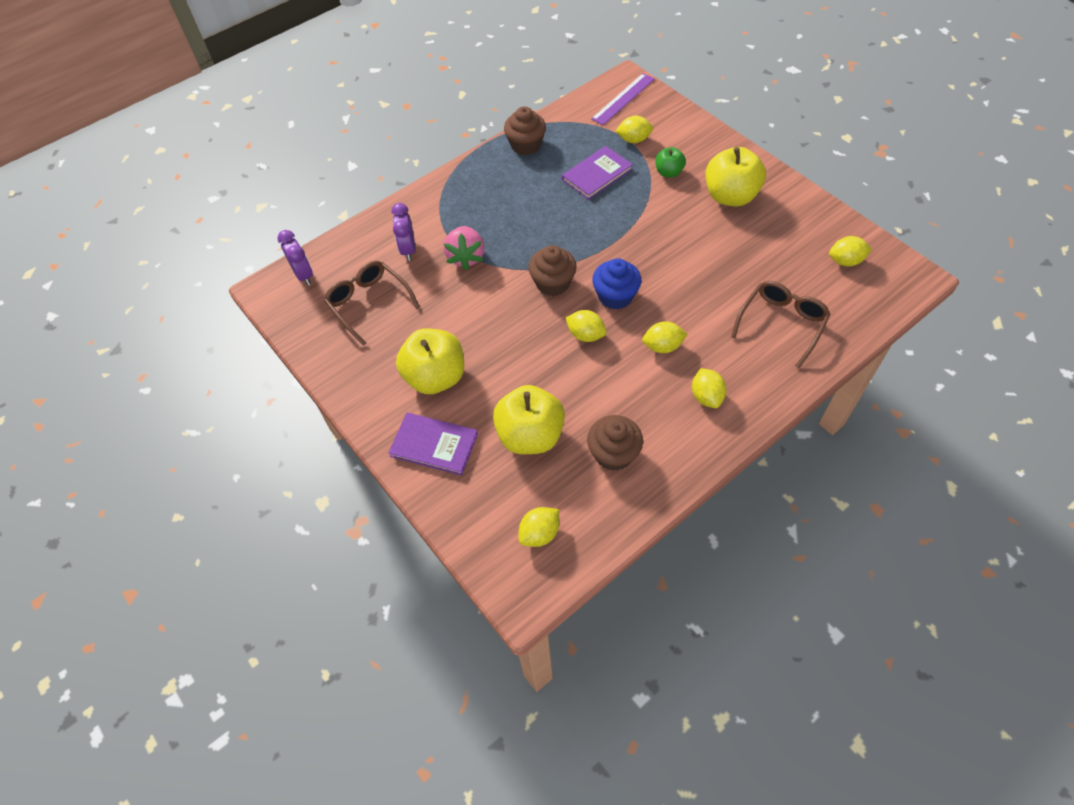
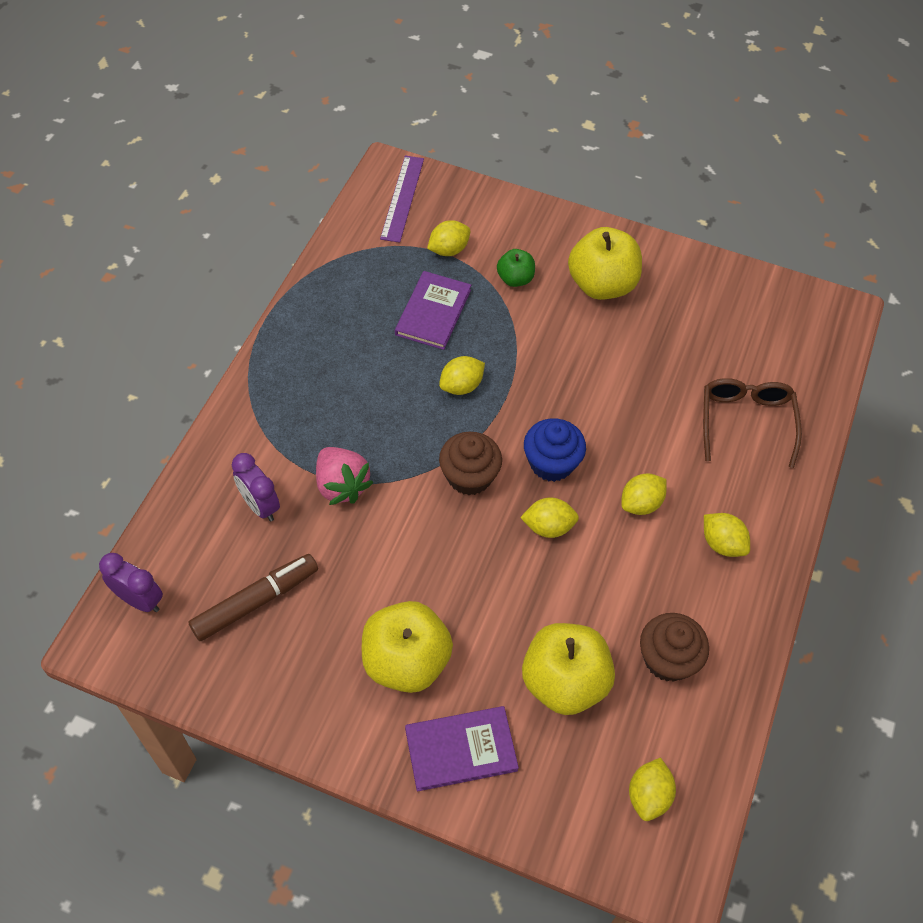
camera: 35 degrees left, 0 degrees up
(369, 303) = (256, 602): brown glasses -> brown marker
(526, 145) = (320, 303): brown cupcake -> none
(845, 261) = (765, 320): yellow lemon -> yellow lemon (461, 386)

